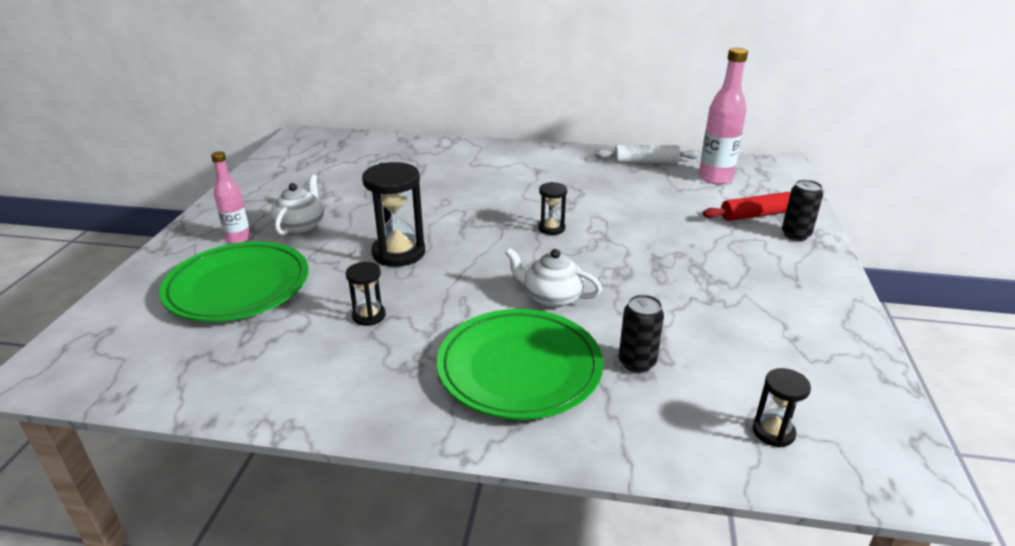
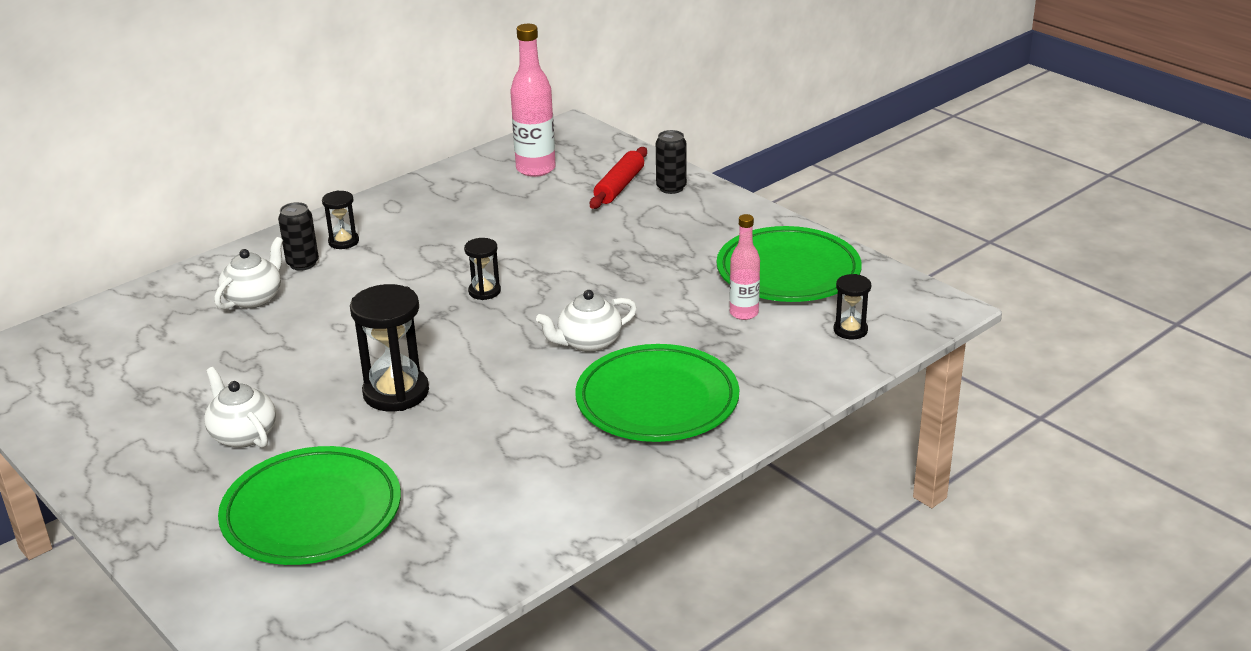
camera: 50 degrees left, 0 degrees up
(238, 238) = (203, 485): pink bottle -> pink bottle (744, 313)
(369, 316) = (480, 449): black hourglass -> black hourglass (343, 241)
(439, 166) = (254, 298): none -> white teapot
(637, 362) = (720, 345): black can -> black can (303, 263)
(646, 162) = (450, 184): white rolling pin -> none
(794, 346) = (788, 272): none -> green plate

